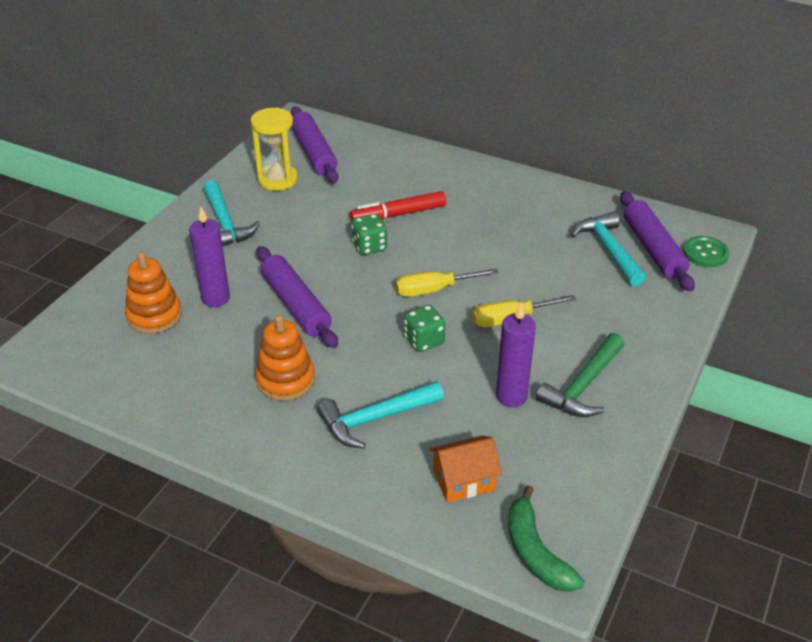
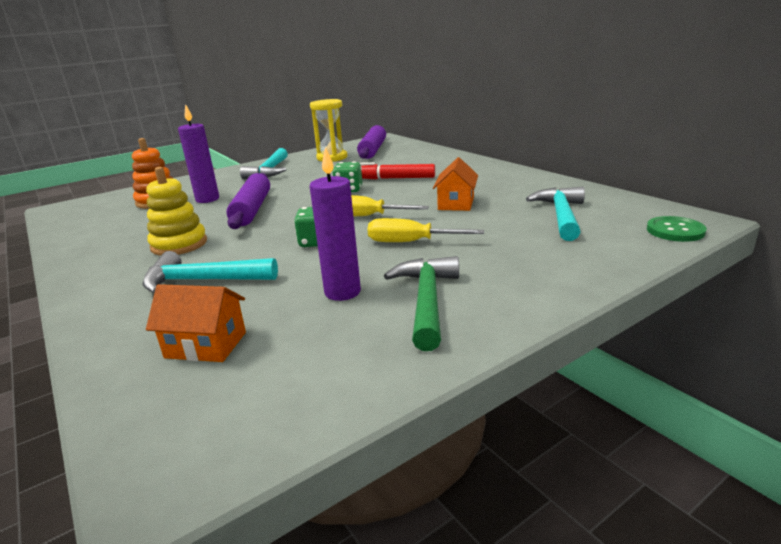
camera: 30 degrees right, 15 degrees down
(285, 380) = (179, 244): orange stacking toy -> yellow stacking toy
(503, 249) = (456, 203): none -> orange house
(535, 552) = (177, 440): green banana -> none
(583, 386) = (427, 300): green hammer -> green hammer turned 120 degrees clockwise
(653, 249) = (612, 221): purple rolling pin -> none

